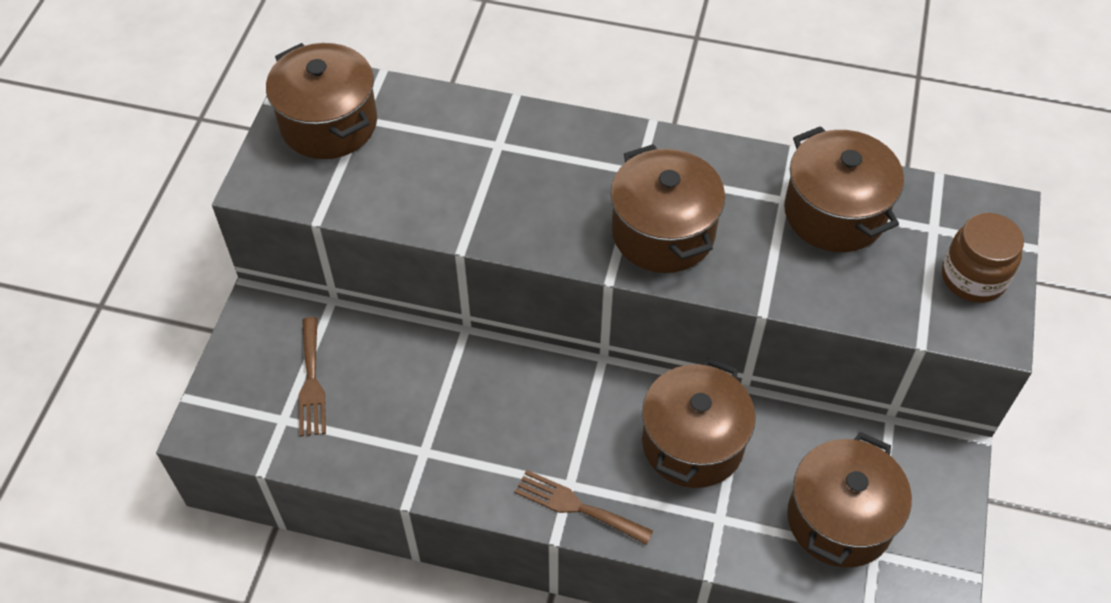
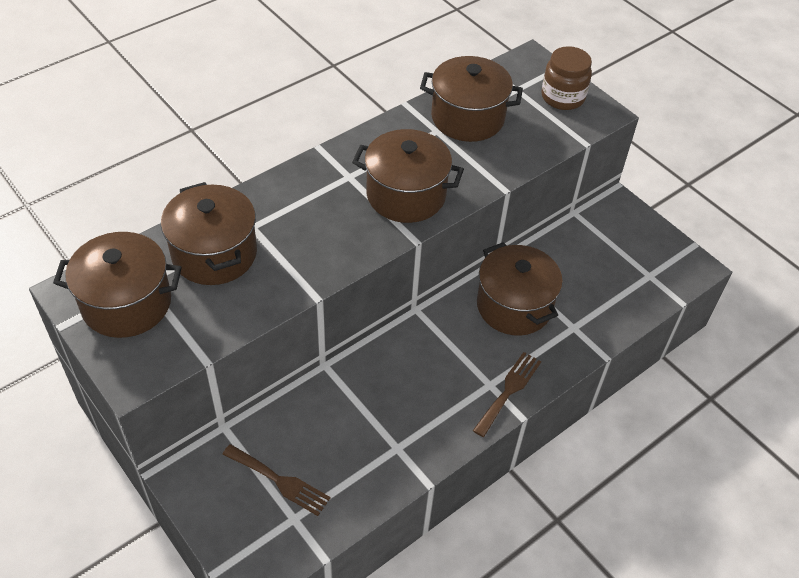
camera: 55 degrees left, 5 degrees down
(577, 506) = (508, 390): brown fork -> brown fork turned 150 degrees clockwise
(839, 519) = (617, 275): brown pot -> brown pot (214, 254)

